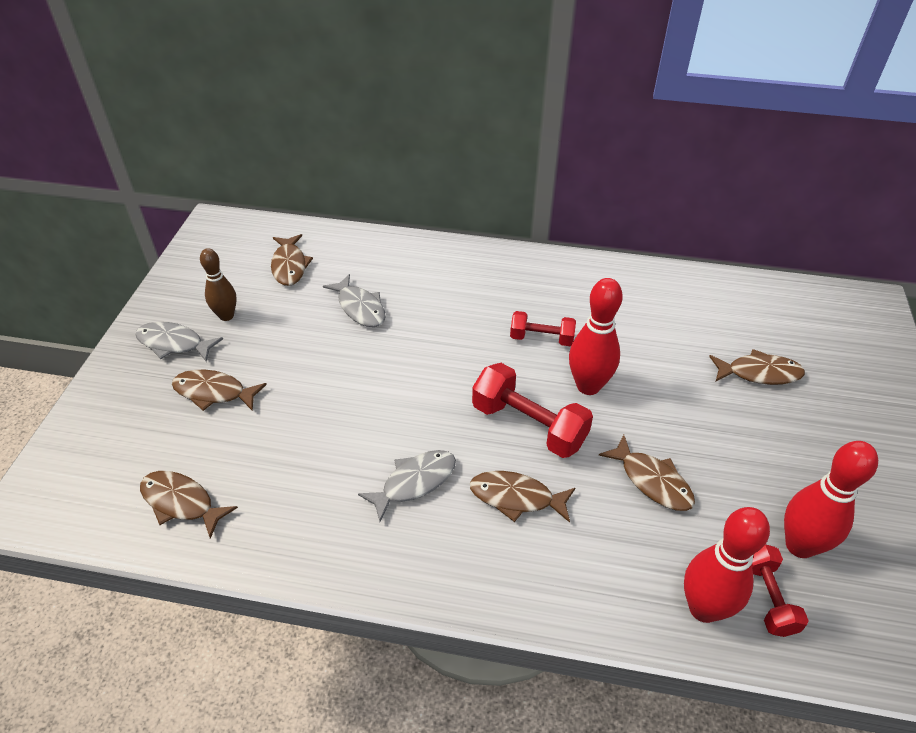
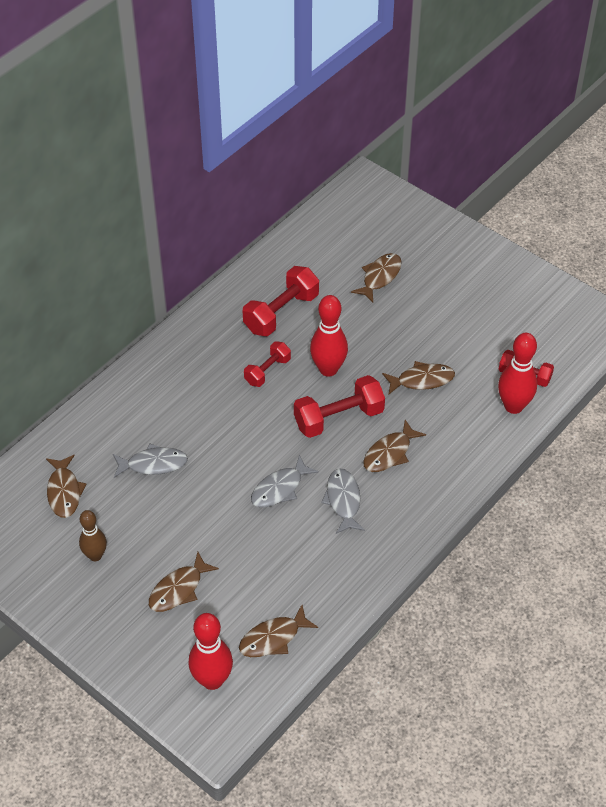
camera: 60 degrees left, 5 degrees up
(174, 343) = (103, 601): grey fish -> grey fish (280, 488)
(289, 266) = (64, 492): brown fish -> brown fish turned 60 degrees clockwise
(626, 316) = (281, 313): none -> red dumbbell
(799, 545) = (504, 341): red bowling pin -> red bowling pin (212, 680)

